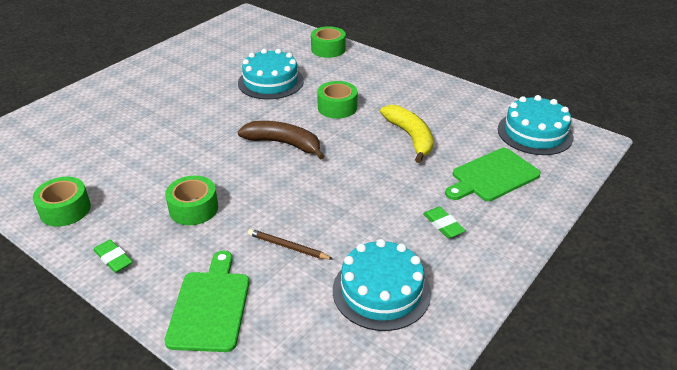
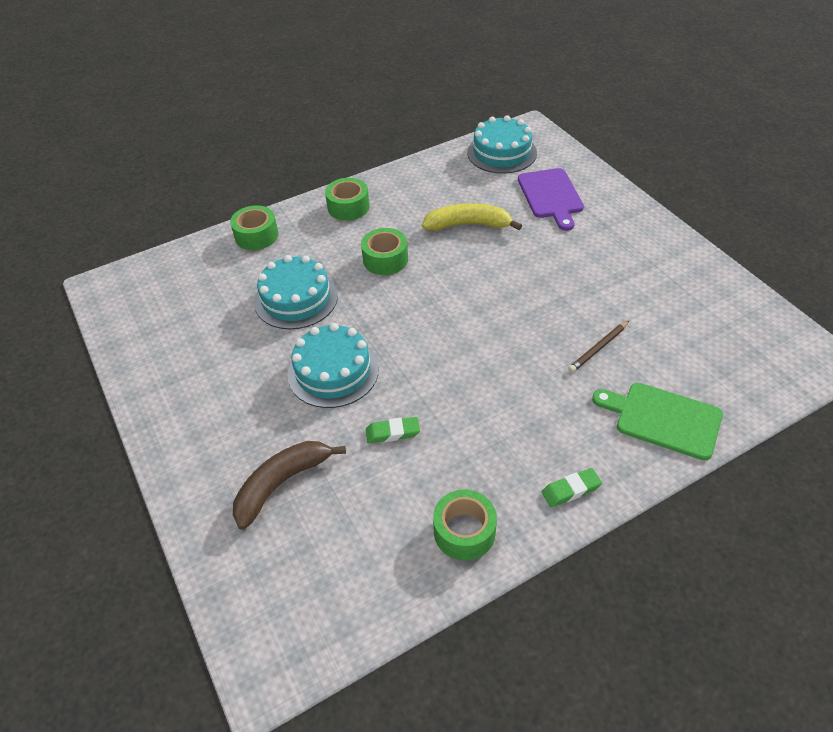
camera: 65 degrees left, 10 degrees up
(193, 208) = (512, 409): green tape -> green tape (348, 207)
(284, 144) = (431, 315): brown banana -> brown banana (281, 484)
(381, 291) = (673, 303): turquoise cake -> turquoise cake (333, 371)
(443, 225) = (604, 244): green eraser -> green eraser (393, 432)
(492, 176) = (551, 196): green cutting board -> purple cutting board

